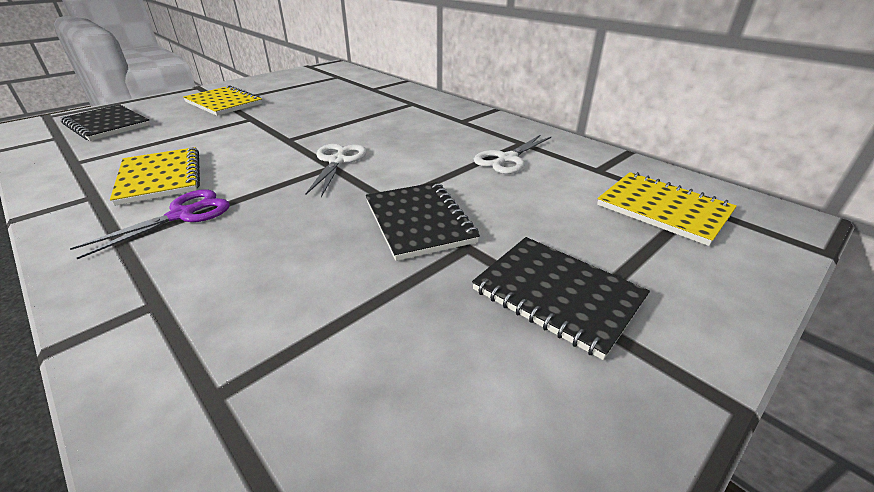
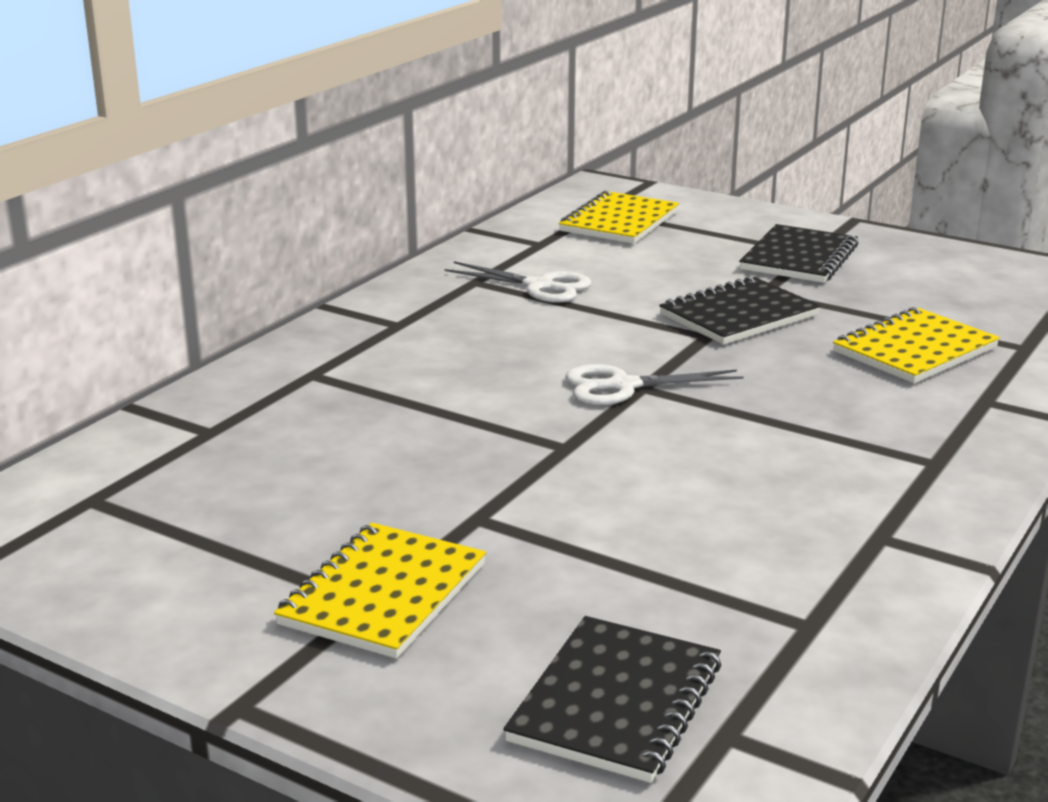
camera: 105 degrees left, 10 degrees down
(160, 177) = (783, 505): yellow notebook -> yellow notebook (914, 350)
(182, 215) = (853, 445): purple scissors -> none

